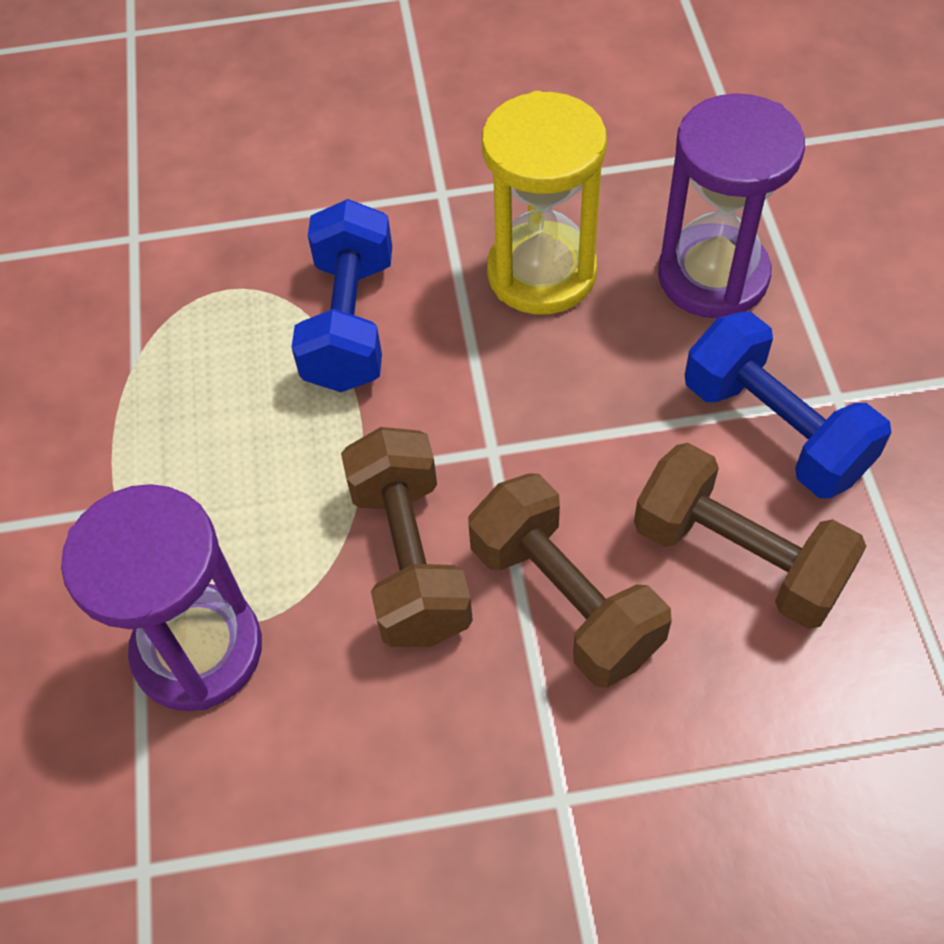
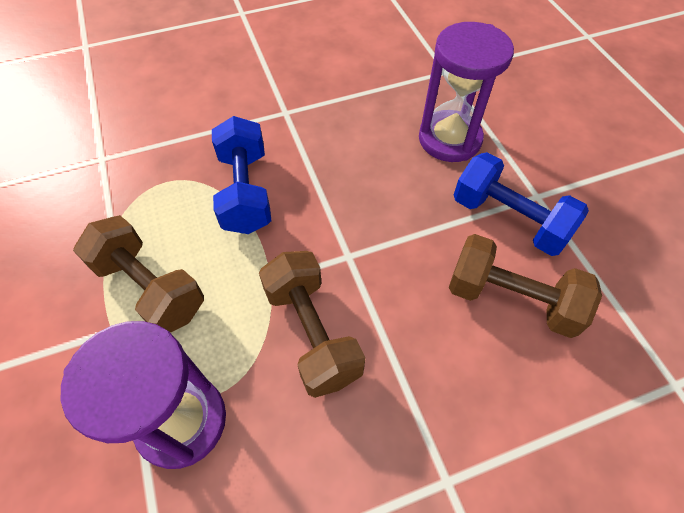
camera: 15 degrees left, 0 degrees up
(541, 273) = (353, 149): yellow hourglass -> none
(565, 599) = (415, 343): brown dumbbell -> brown dumbbell (150, 288)

